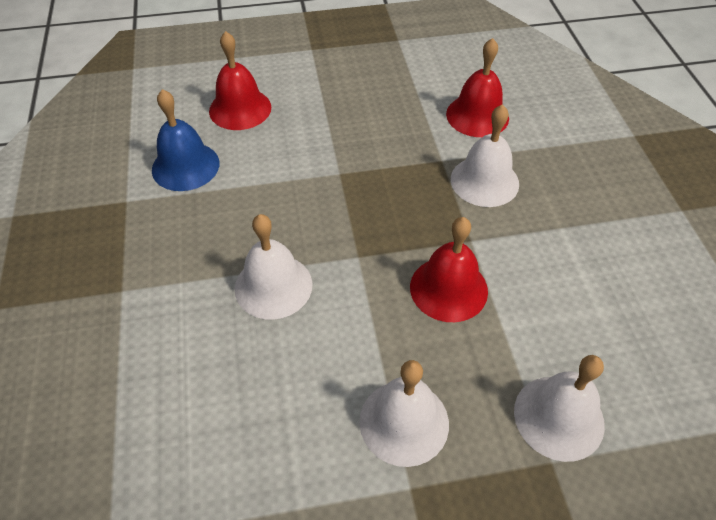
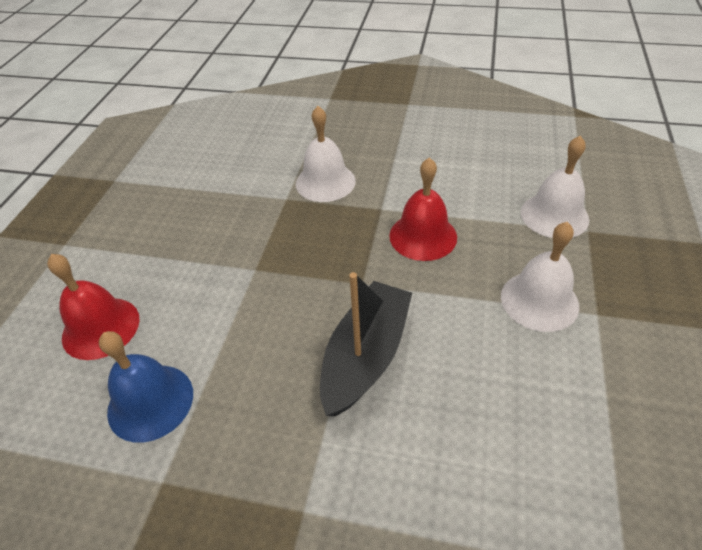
camera: 65 degrees left, 5 degrees down
(273, 286) = (366, 356): white bell -> black boat
(477, 115) = (251, 163): red bell -> none

